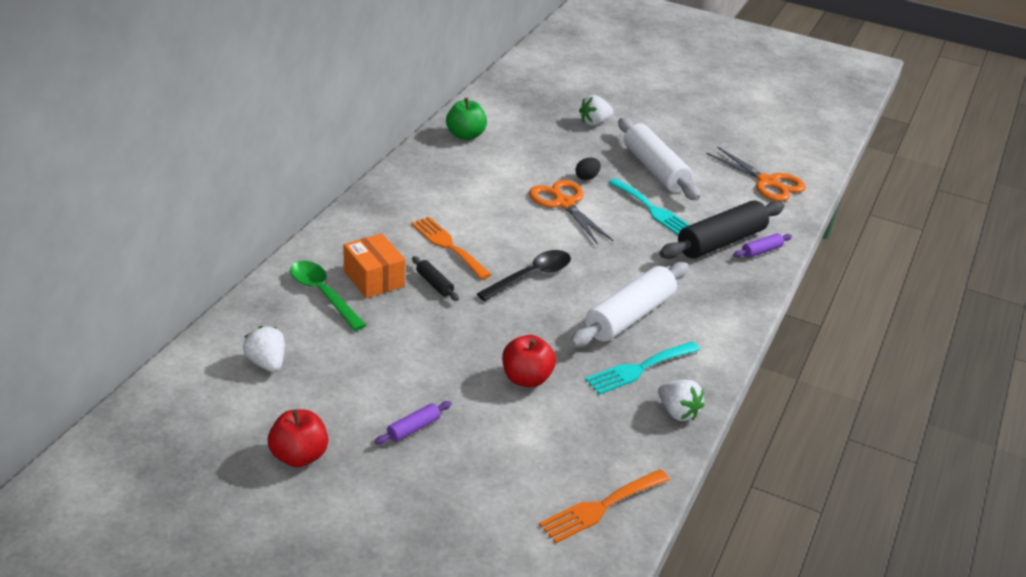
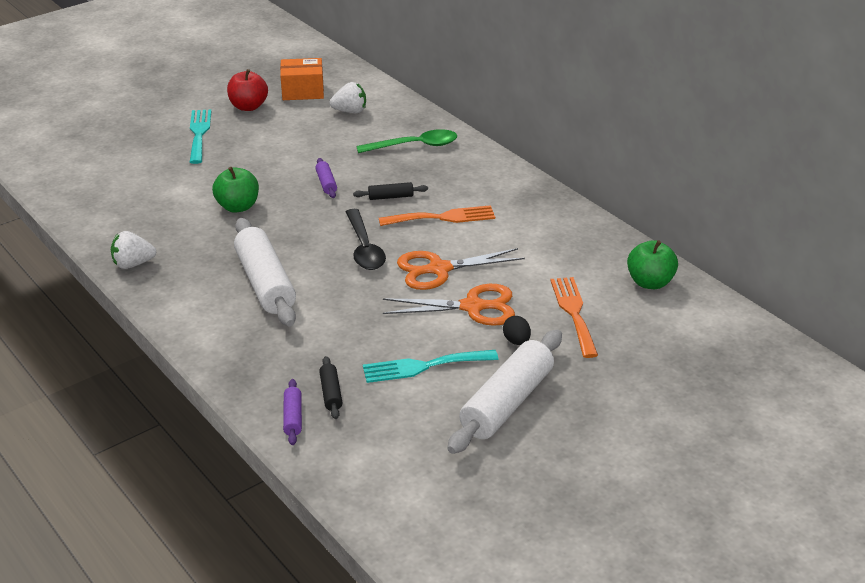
camera: 120 degrees right, 0 degrees up
(374, 279) = (419, 171): orange box -> orange box (303, 91)
(413, 428) = (233, 149): purple rolling pin -> purple rolling pin (326, 183)
(526, 379) = (238, 207): red apple -> green apple
(594, 122) = (646, 394): white strawberry -> none
(600, 507) = (88, 198): orange fork -> orange fork (573, 313)
(639, 369) = (197, 263): turquoise fork -> turquoise fork (199, 134)
(655, 169) = (507, 403): white rolling pin -> white rolling pin turned 60 degrees counterclockwise
(721, 242) = (331, 393): black rolling pin -> black rolling pin, size x0.44
(768, 183) = (423, 496): orange scissors -> orange scissors (438, 269)

